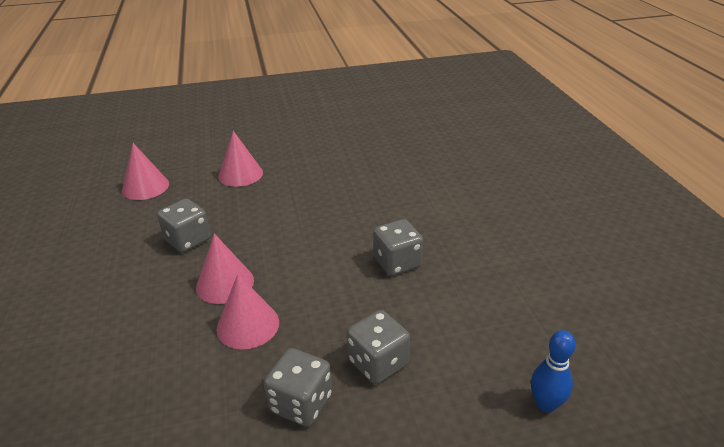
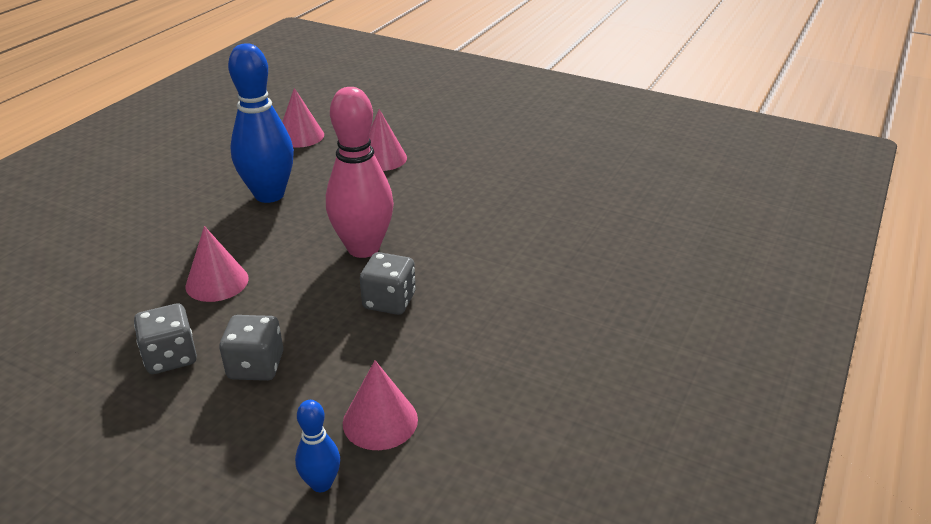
camera: 40 degrees right, 0 degrees up
(188, 240) = (269, 195): grey dice -> blue bowling pin
(225, 283) = (246, 242): pink cone -> pink cone (380, 421)
(324, 239) = (363, 248): none -> pink bowling pin

